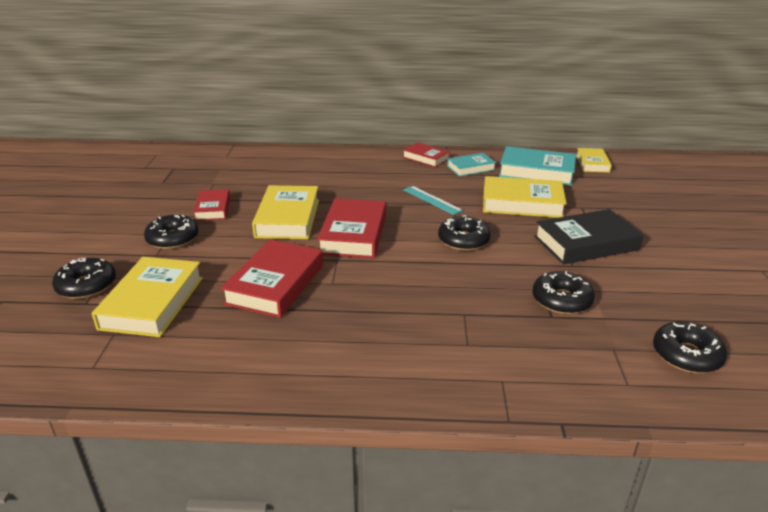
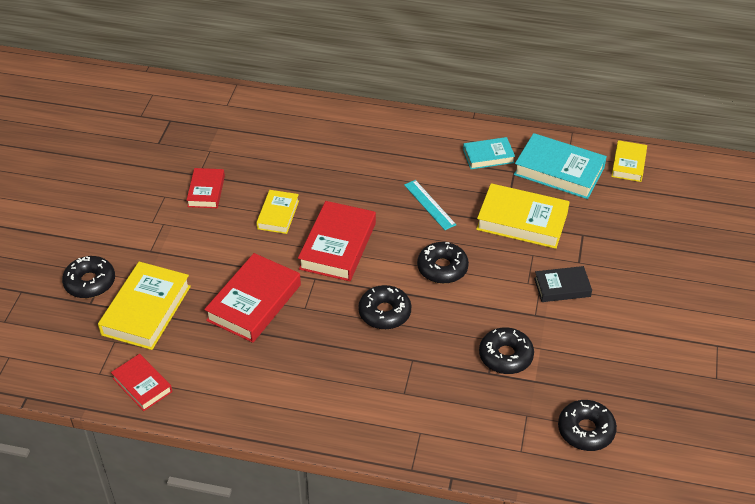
camera: 10 degrees right, 15 degrees up
(173, 239) = (166, 231): black donut -> black donut (384, 313)
(288, 218) = (278, 215): yellow book -> yellow book, size x0.59
(426, 158) = (444, 133): red book -> red book (142, 385)
(586, 243) = (562, 287): black book -> black book, size x0.59

